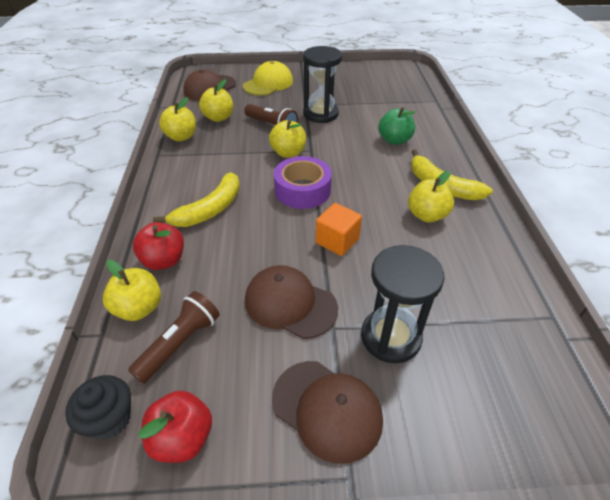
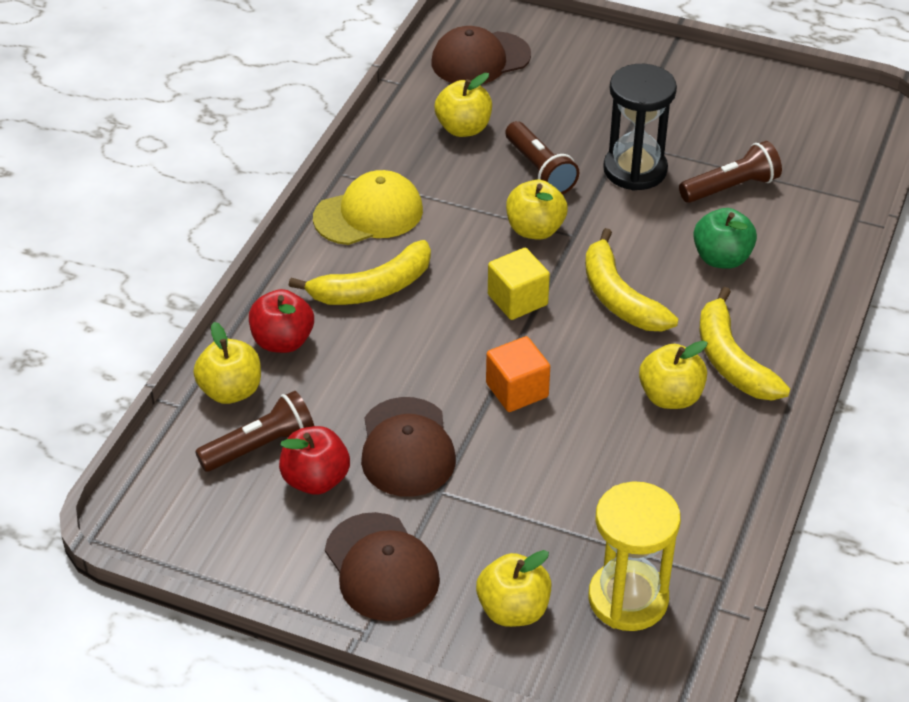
camera: 25 degrees right, 0 degrees up
(109, 418) = (161, 493): black cupcake -> none
(181, 137) = (388, 150): yellow apple -> yellow apple (513, 610)
(182, 438) = (224, 536): red apple -> red apple (315, 480)
(268, 83) = (585, 77): yellow cap -> yellow cap (369, 214)
(290, 304) = (407, 448): brown cap -> brown cap turned 150 degrees counterclockwise
(302, 190) = (517, 300): purple tape -> yellow cube
(357, 172) = (619, 297): none -> yellow banana
(373, 110) = (731, 188): none -> brown flashlight
(391, 337) = (501, 526): black hourglass -> none
(511, 357) = (628, 599): none -> yellow hourglass

